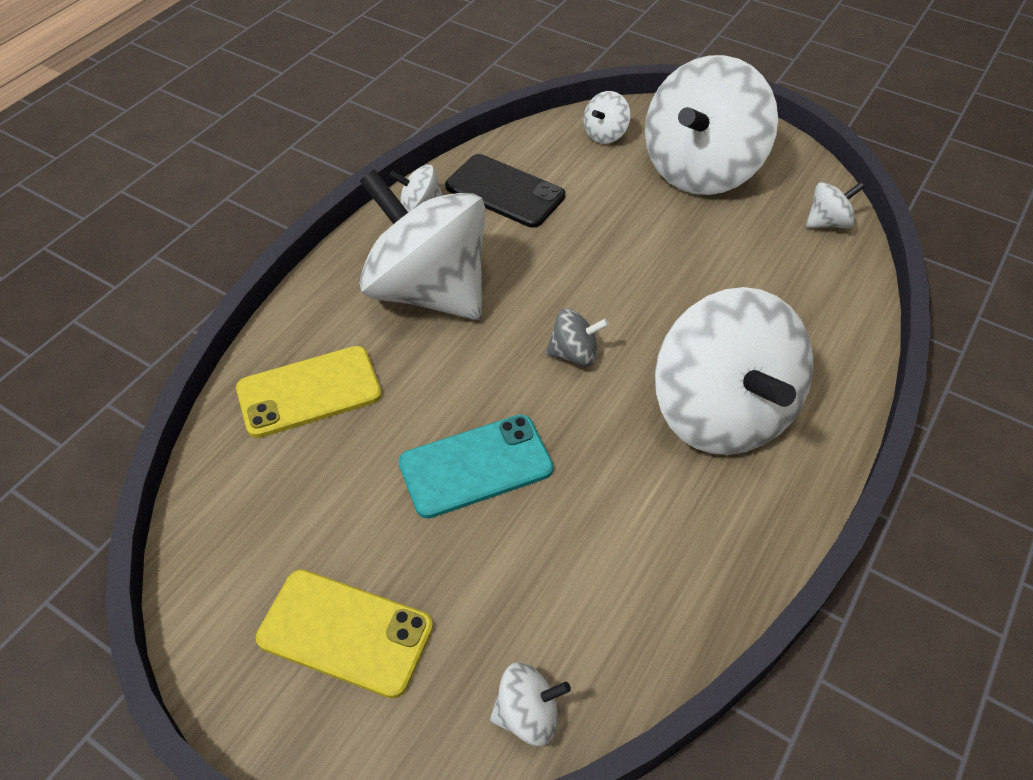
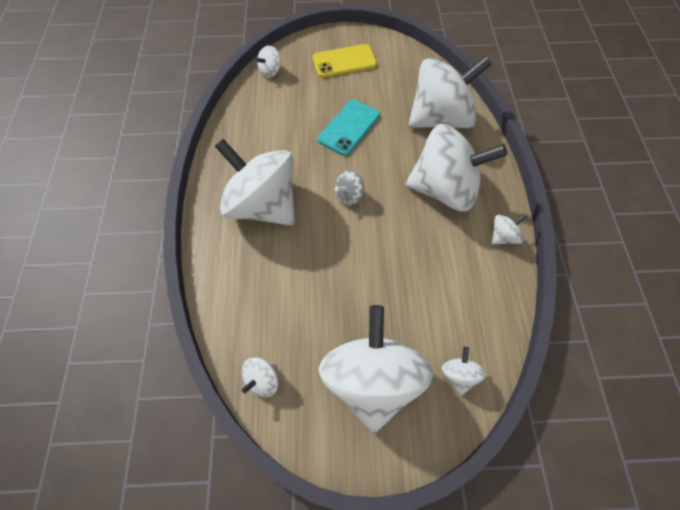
camera: 145 degrees right, 10 degrees up
(309, 392) = (441, 118): yellow phone -> white spinning top
(505, 191) = (472, 278): black phone -> none

